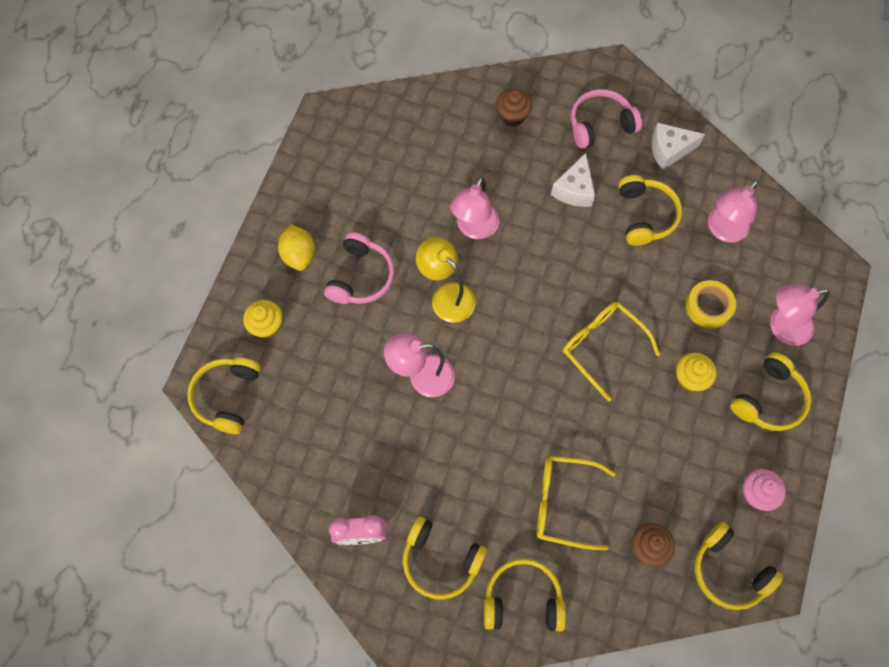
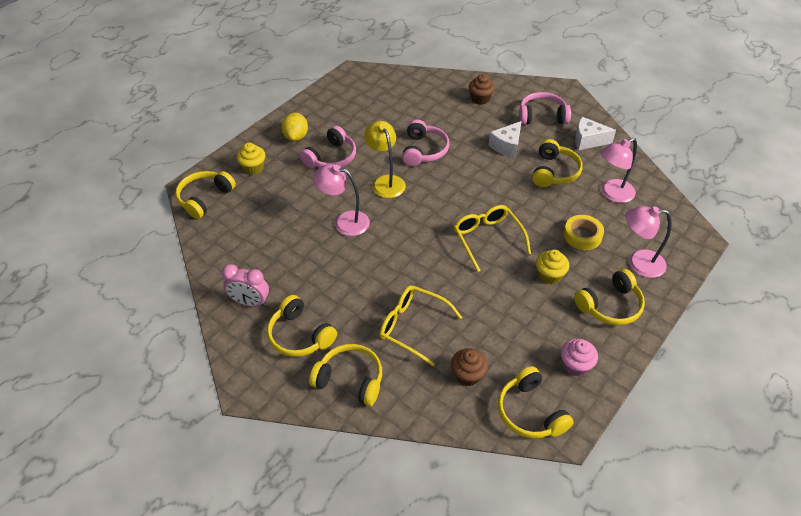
camera: 20 degrees right, 20 degrees down
(474, 229) = (424, 150): pink lamp -> pink headphones

